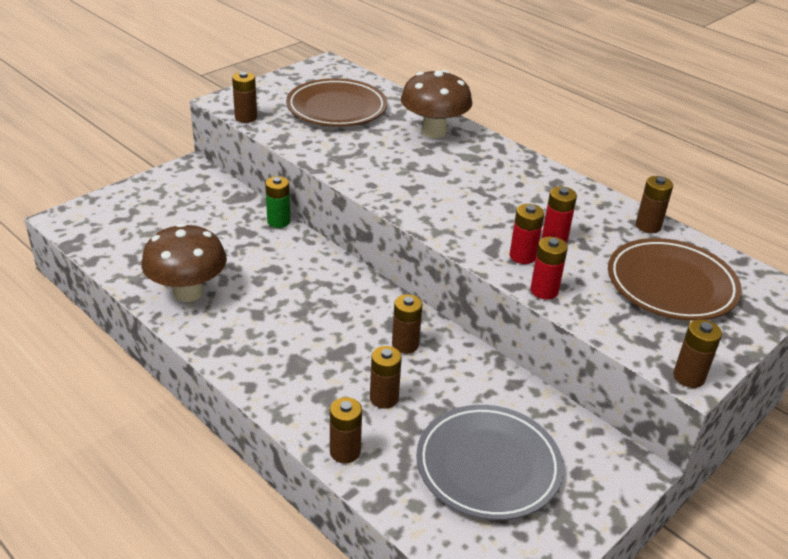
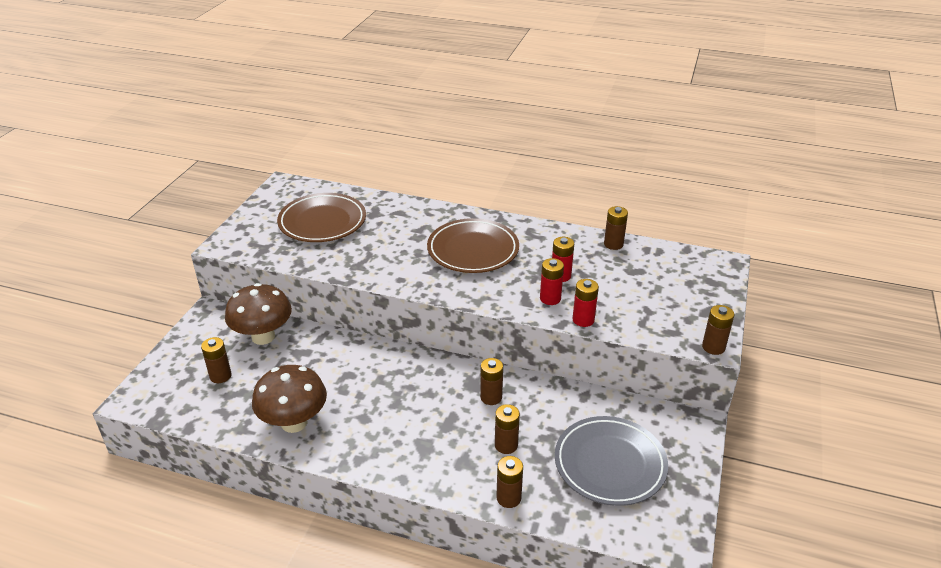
camera: 25 degrees left, 0 degrees up
(246, 117) = (254, 254): brown battery -> brown battery (220, 376)
(278, 221) = (322, 334): green battery -> none
(433, 132) = (413, 218): brown mushroom -> brown mushroom (263, 337)
(671, 285) = (658, 284): brown plate -> brown plate (473, 250)

